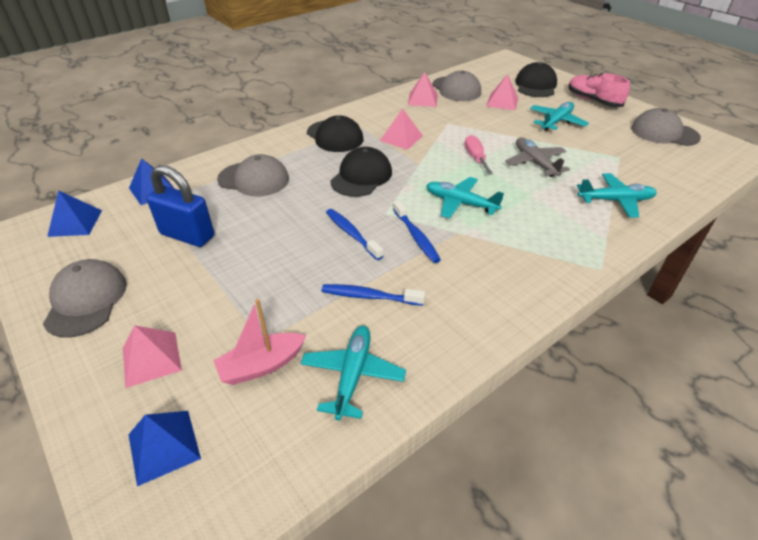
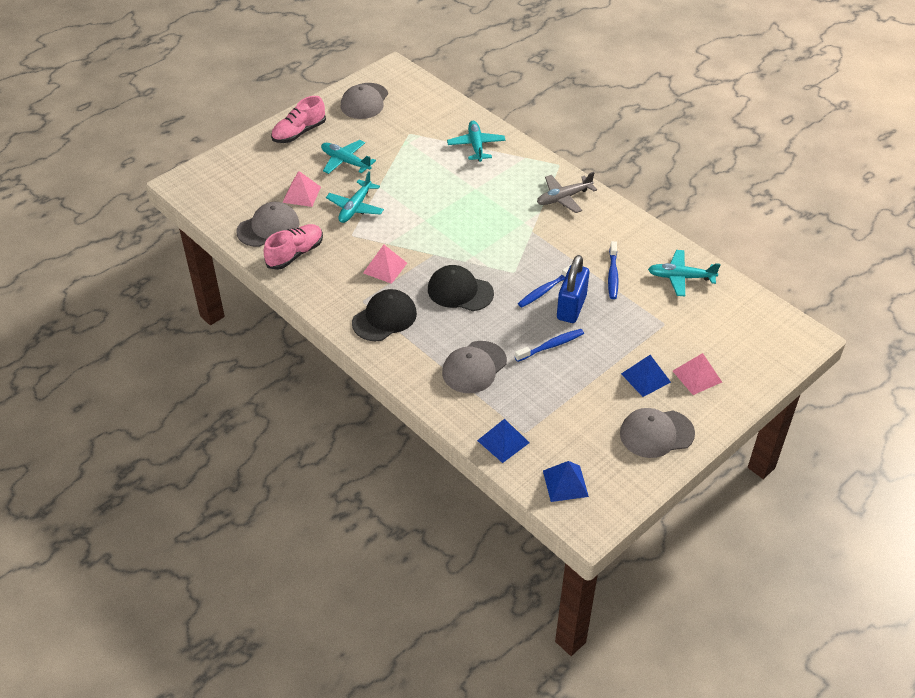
camera: 95 degrees left, 5 degrees up
(164, 446) = (752, 351): blue pyramid -> blue pyramid (645, 377)
(187, 235) = (567, 394): blue padlock -> blue padlock (571, 307)
(254, 179) = (474, 367): grey cap -> grey cap turned 150 degrees counterclockwise
(262, 365) = (686, 320): pink boat -> none
(416, 237) = (542, 253): blue toothbrush -> blue toothbrush (551, 346)
(422, 99) = (295, 254): pink pyramid -> pink shoe
(460, 203) = (493, 229): turquoise plane -> turquoise plane (355, 207)
(475, 158) = (419, 217): pink screwdriver -> none
(535, 85) = (260, 167): black cap -> none
(535, 163) = (424, 182): grey plane -> grey plane (563, 198)

